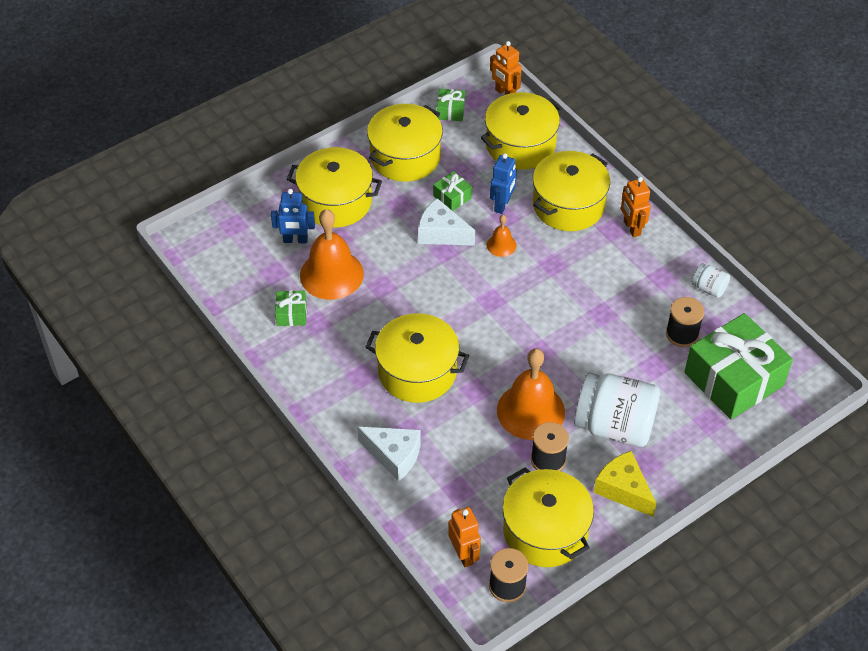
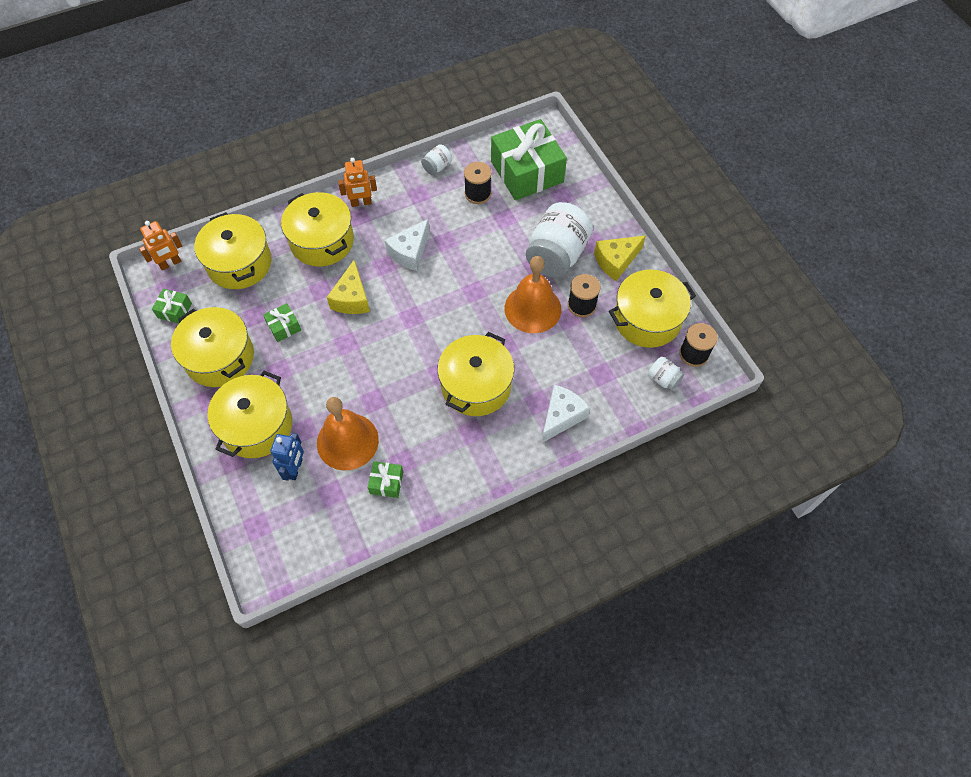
camera: 80 degrees left, 10 degrees up
(441, 233) = (324, 342): white cheese -> white cheese (410, 252)
(464, 554) = (663, 379): orange robot -> white jar
(501, 245) = (352, 298): orange bell -> yellow cheese
(502, 205) = (306, 289): blue robot -> none

